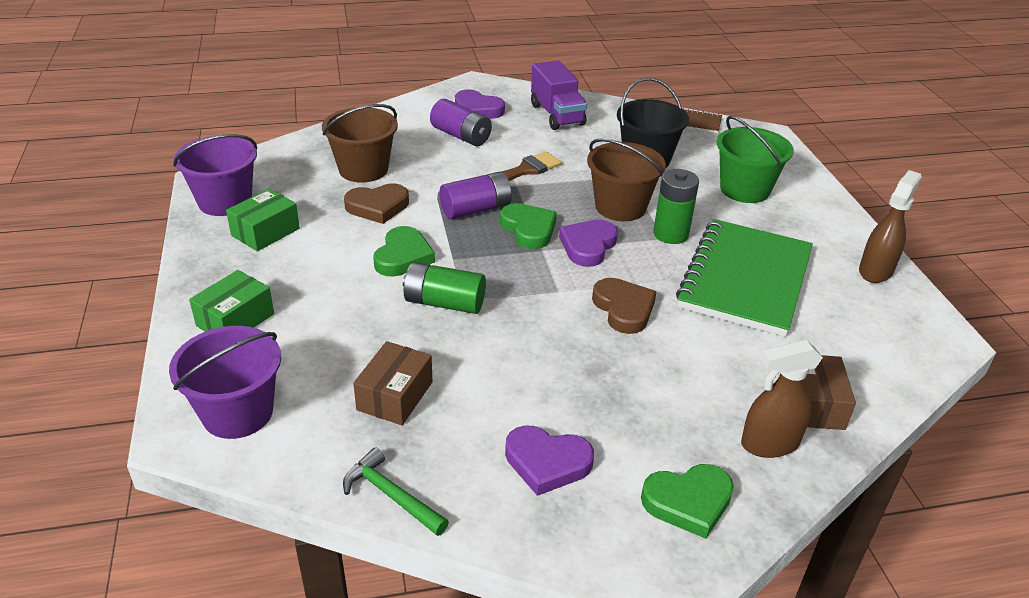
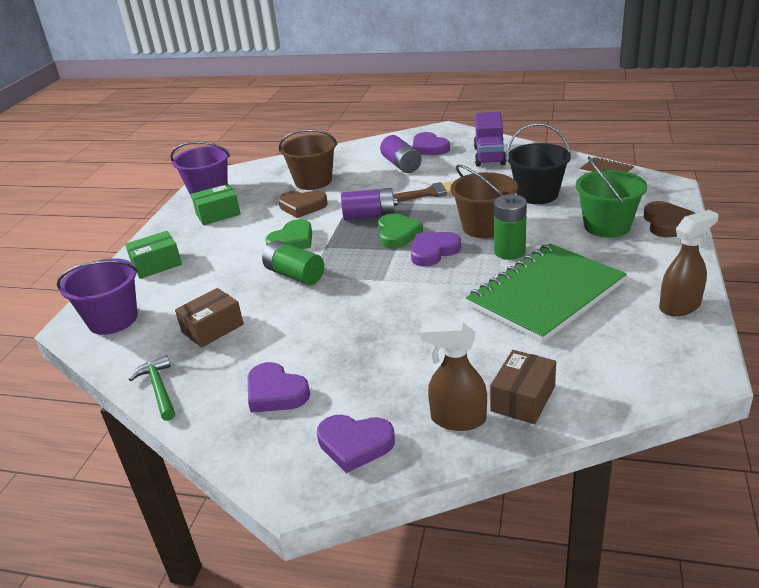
camera: 30 degrees right, 5 degrees down
(624, 309) = (423, 300): brown heart -> brown heart (666, 223)
(688, 502) = (355, 444): green heart -> purple heart

